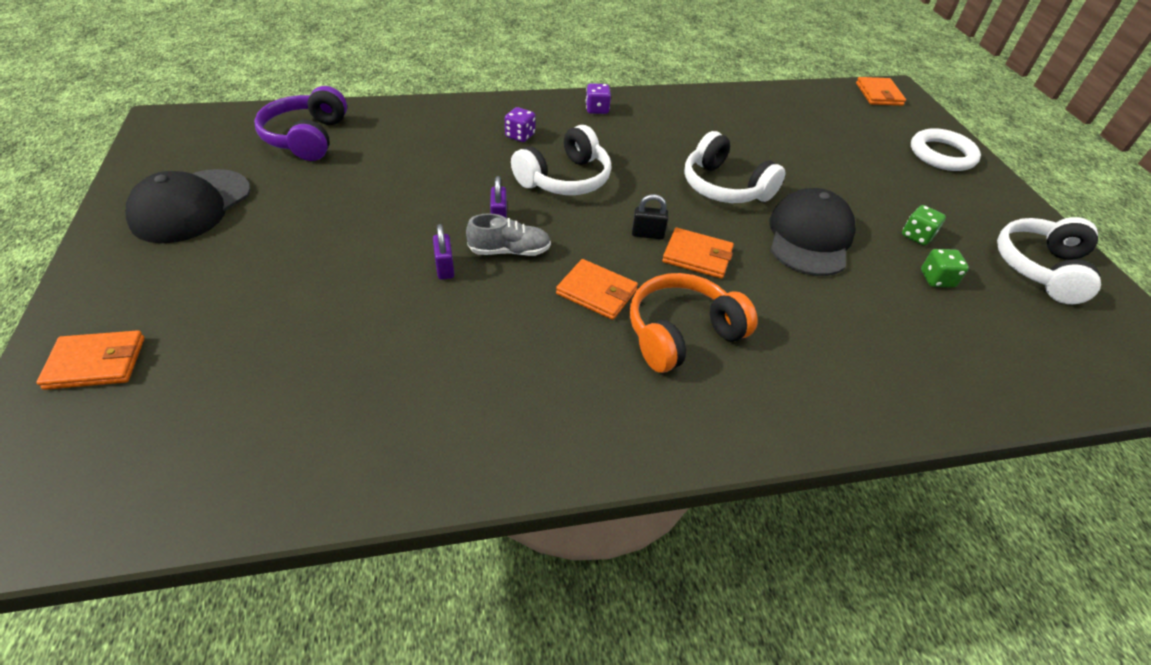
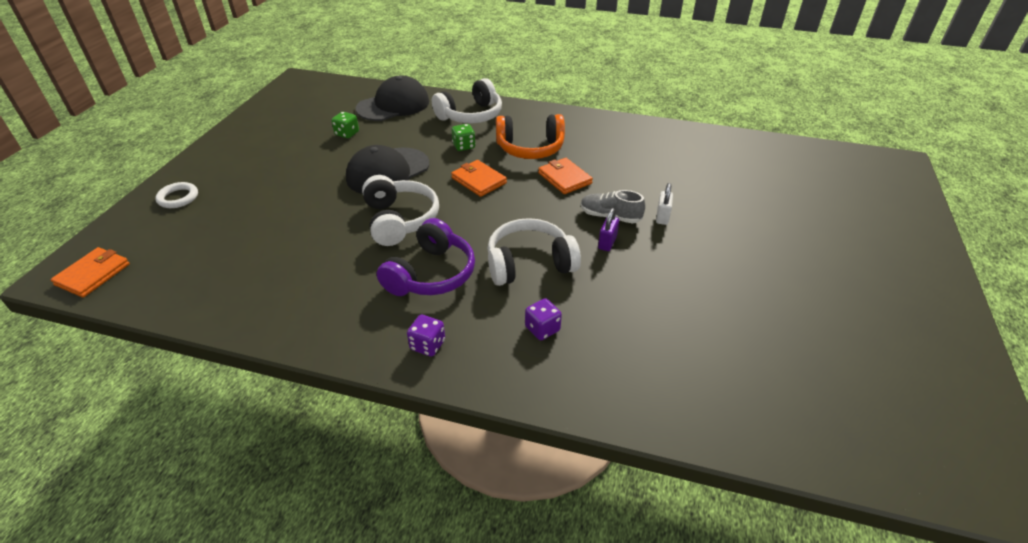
camera: 150 degrees left, 5 degrees down
(96, 363) = (892, 218): orange wallet -> none
(191, 206) = (891, 328): black cap -> black cap (393, 105)
(307, 138) = (793, 397): purple headphones -> purple headphones (431, 274)
(445, 268) = (662, 217): purple padlock -> white padlock
(647, 234) = (499, 202): black padlock -> none
(917, 236) = (315, 154): green dice -> green dice (464, 146)
(942, 154) = (178, 198): white ring -> white ring, size x0.63
(1040, 269) = (276, 123): white headphones -> white headphones (470, 115)

